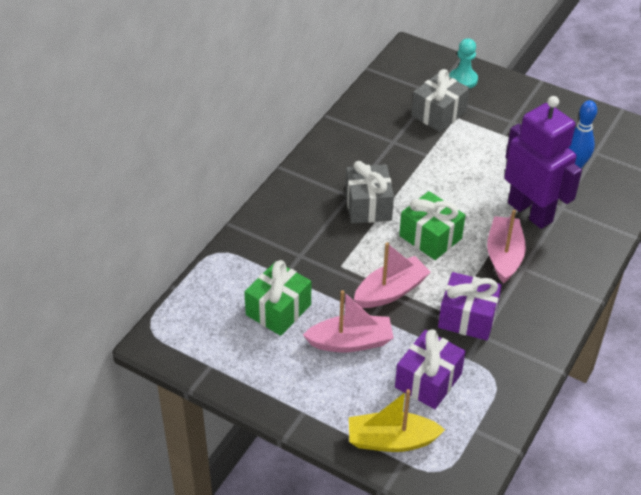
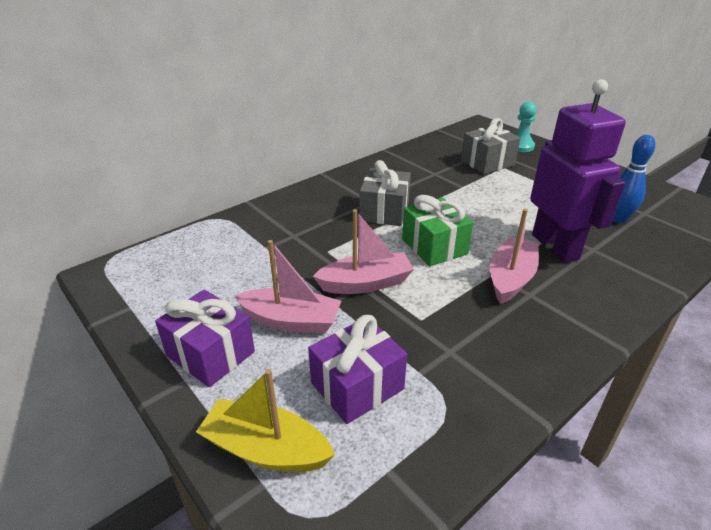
camera: 20 degrees right, 10 degrees down
(278, 310) = (238, 274): green gift -> none
(467, 318) = (441, 328): purple gift -> purple gift (210, 354)

